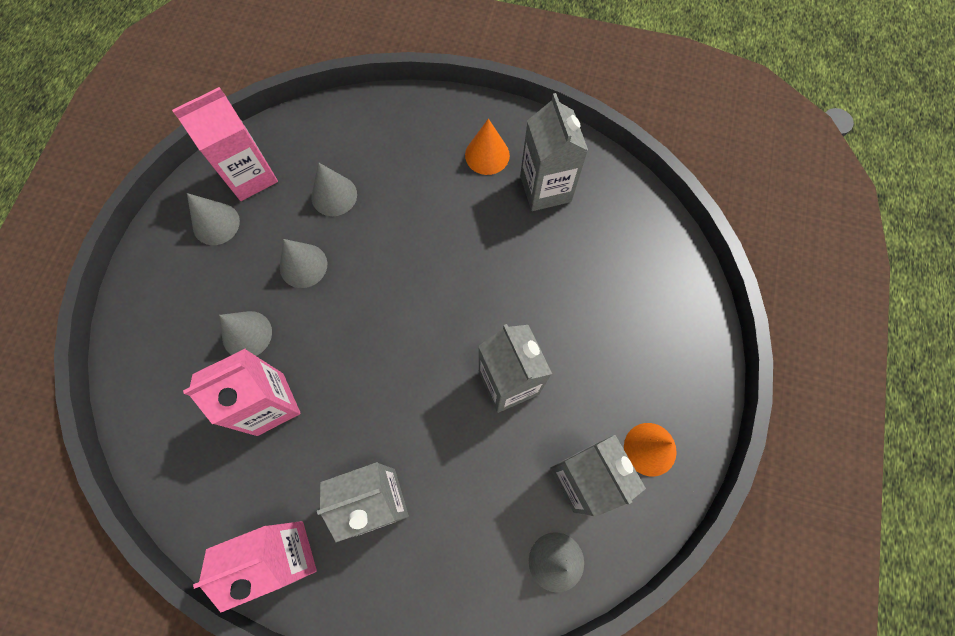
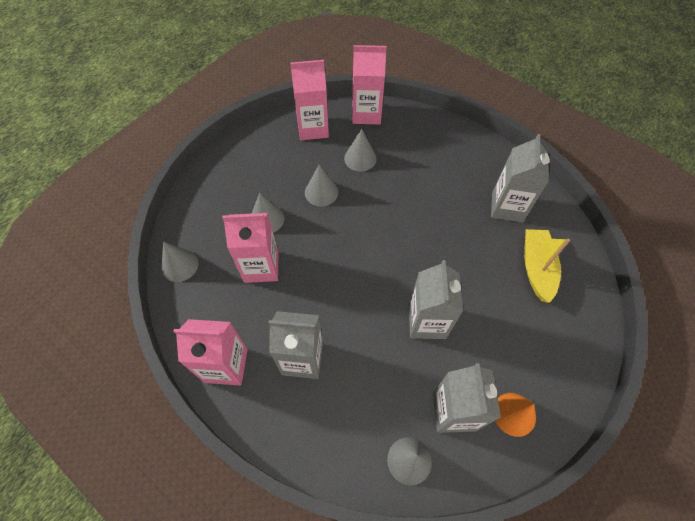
camera: 25 degrees right, 10 degrees down
(216, 224) = (279, 147): grey cone -> grey cone (180, 265)
(314, 126) = (366, 113): none -> pink carton
(487, 155) = (474, 171): orange cone -> none
(609, 256) = (536, 268): none -> yellow boat

